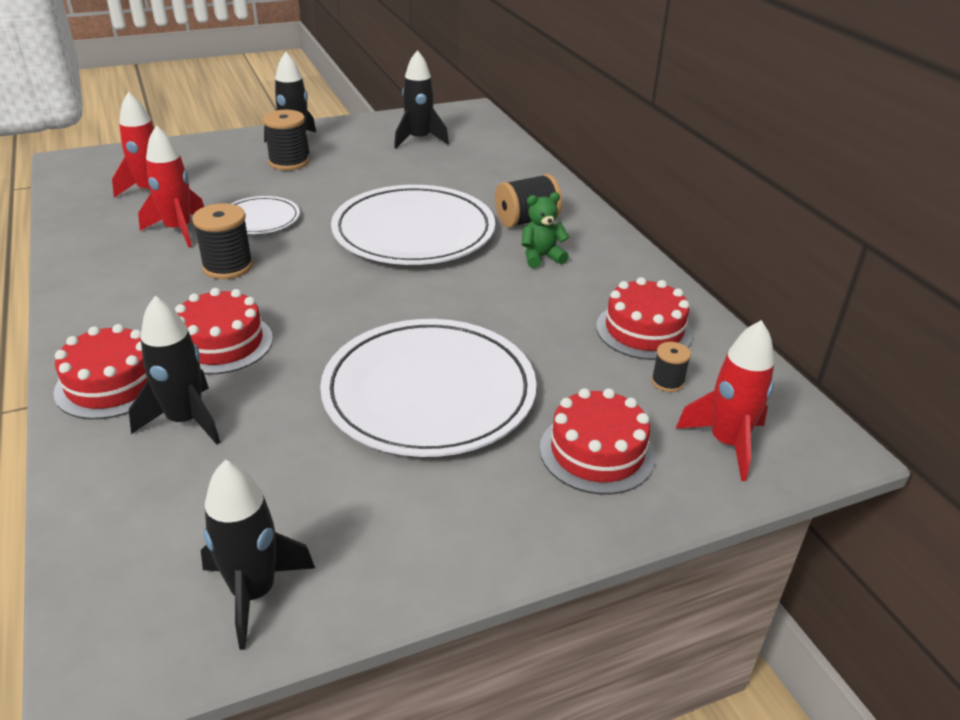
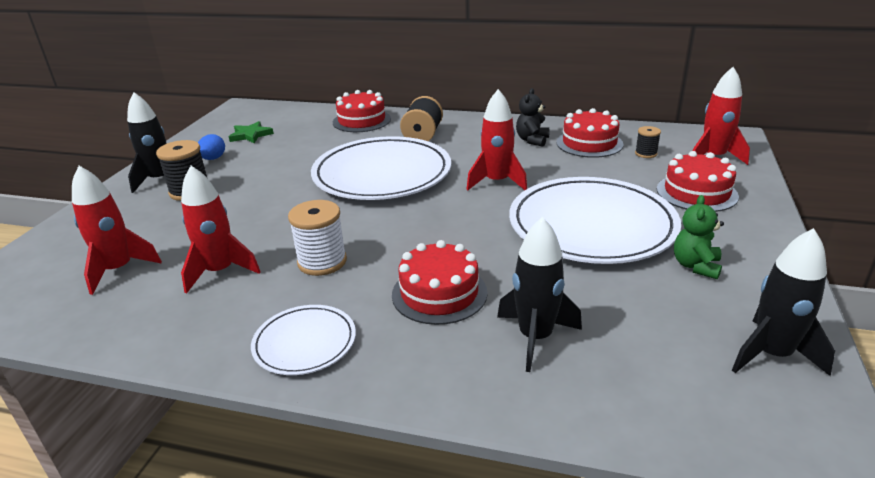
camera: 50 degrees left, 5 degrees down
(112, 384) = (441, 367): red cake -> red cake (361, 121)
(228, 267) = (322, 262): black spool -> white spool
(260, 219) = (265, 228): white plate -> white plate (305, 343)
(355, 145) = (213, 158): none -> blue egg
(419, 140) = (251, 135): black rocket -> green star
(467, 301) = (497, 182): none -> red rocket
(541, 257) = (474, 145): green teddy bear -> green teddy bear (695, 266)
(601, 289) = (532, 140): none -> black teddy bear

